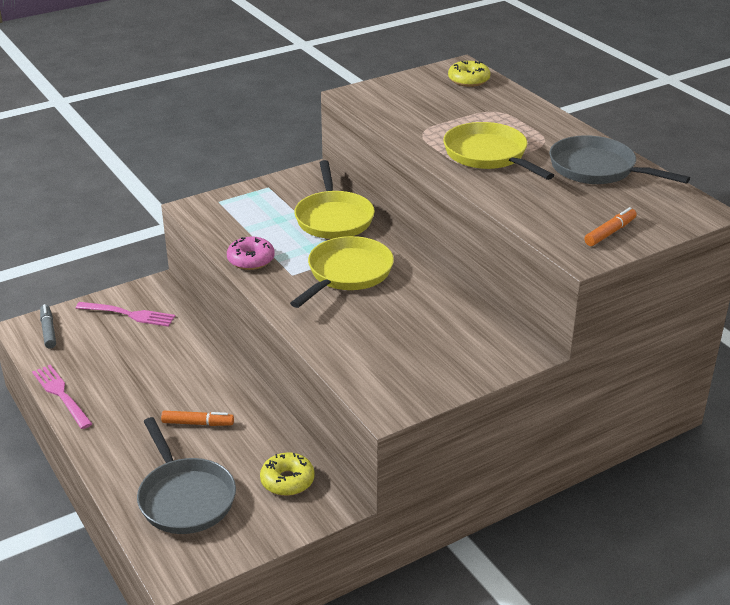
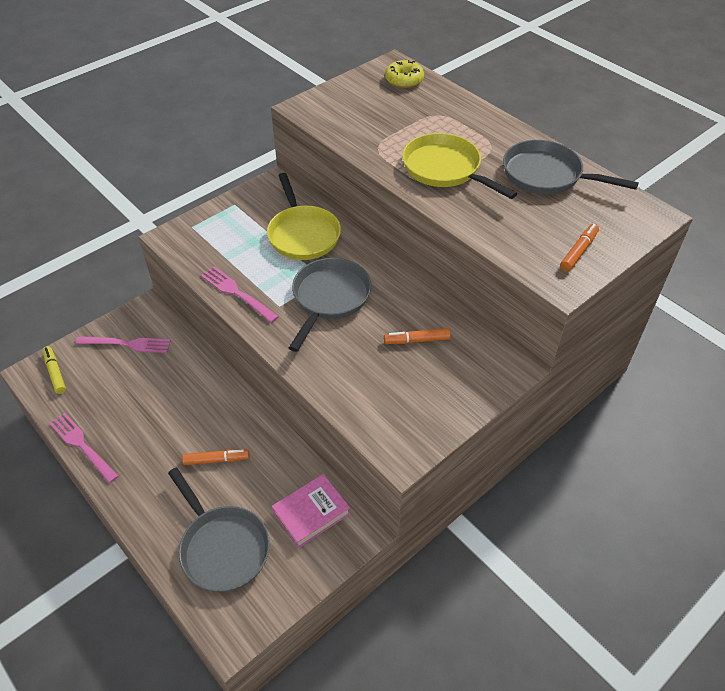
camera: 10 degrees left, 15 degrees up
(48, 330) = (55, 373): grey marker -> yellow marker
(251, 260) = (237, 293): pink donut -> pink fork
(287, 481) = (311, 513): yellow donut -> pink book
(347, 274) = (329, 298): yellow pan -> grey pan
(431, 317) = (416, 340): none -> orange marker

